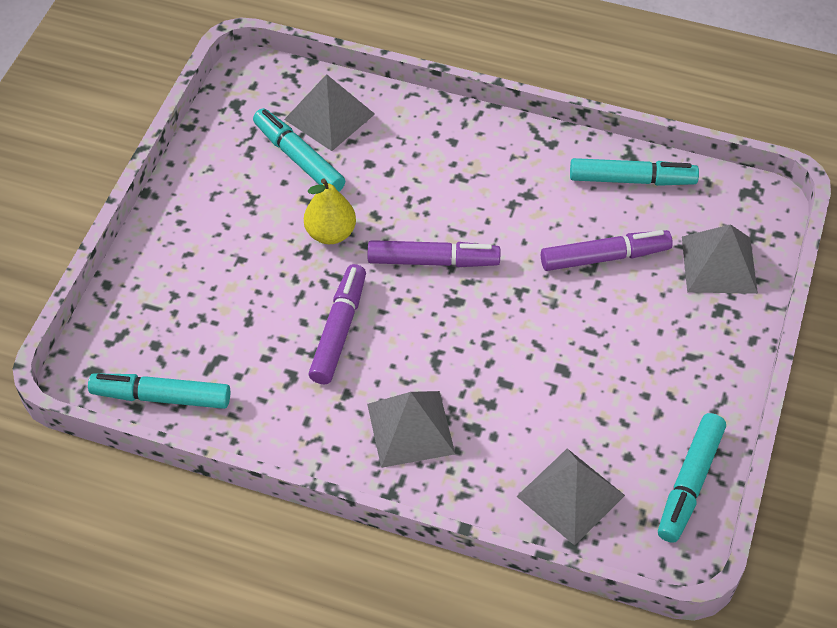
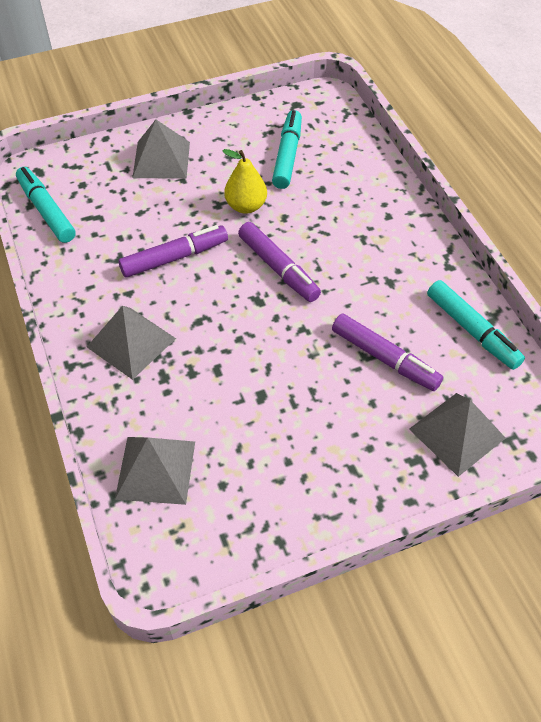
camera: 50 degrees right, 0 degrees up
(329, 116) = (336, 148): grey pyramid -> grey pyramid (161, 159)
(690, 483) = (234, 541): turquoise marker -> none

